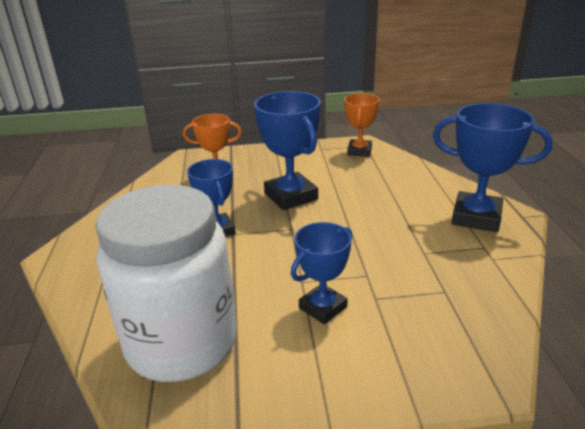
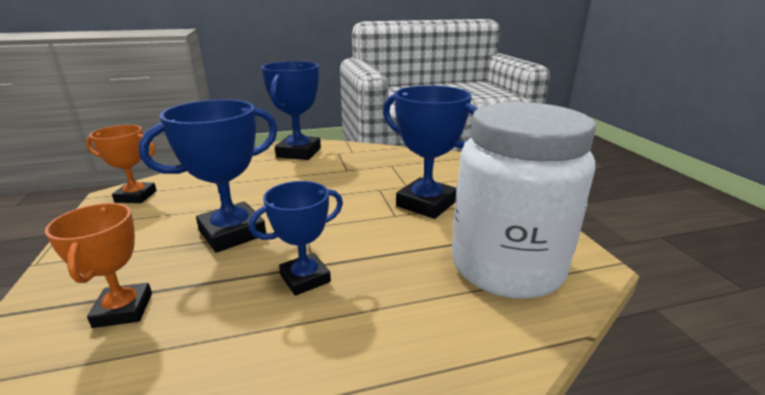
camera: 100 degrees left, 5 degrees down
(323, 307) = (426, 204): blue trophy -> blue trophy, size x1.56

